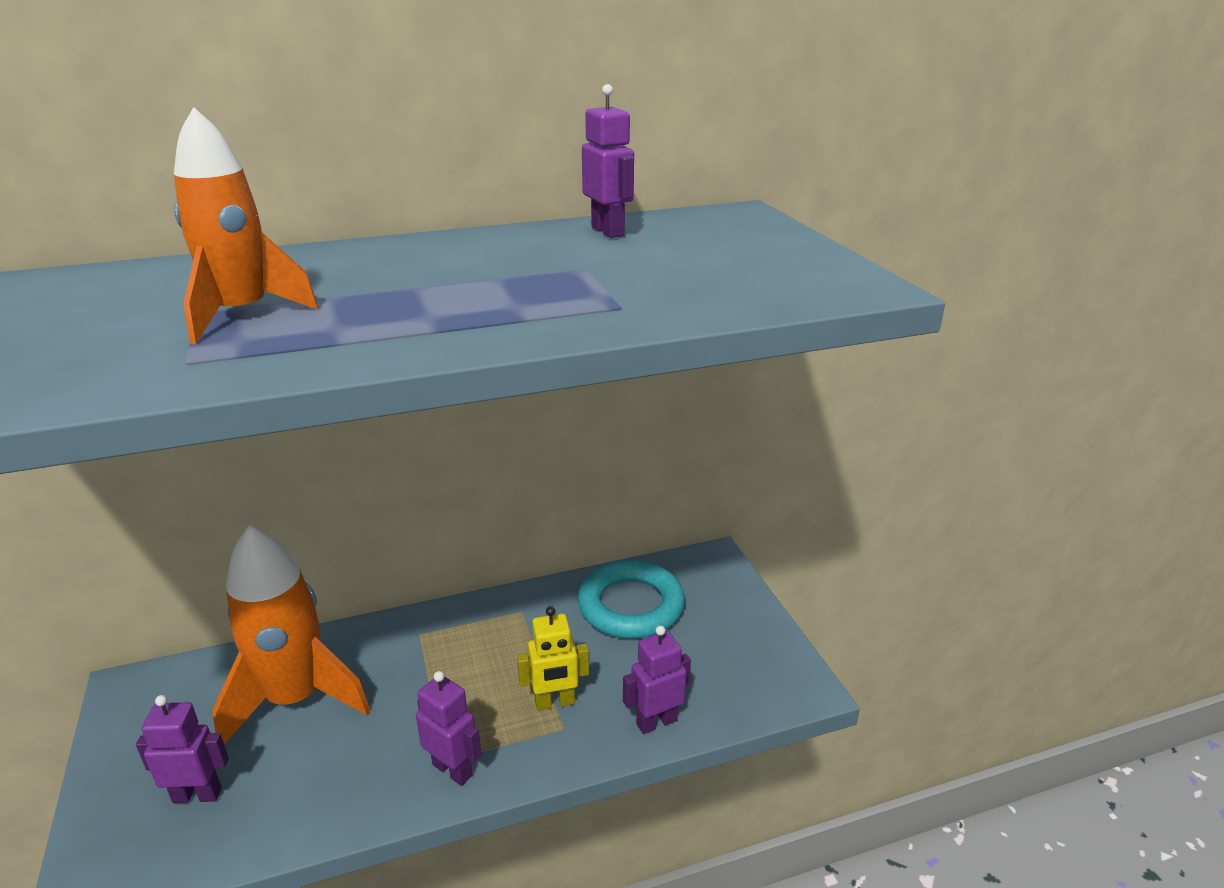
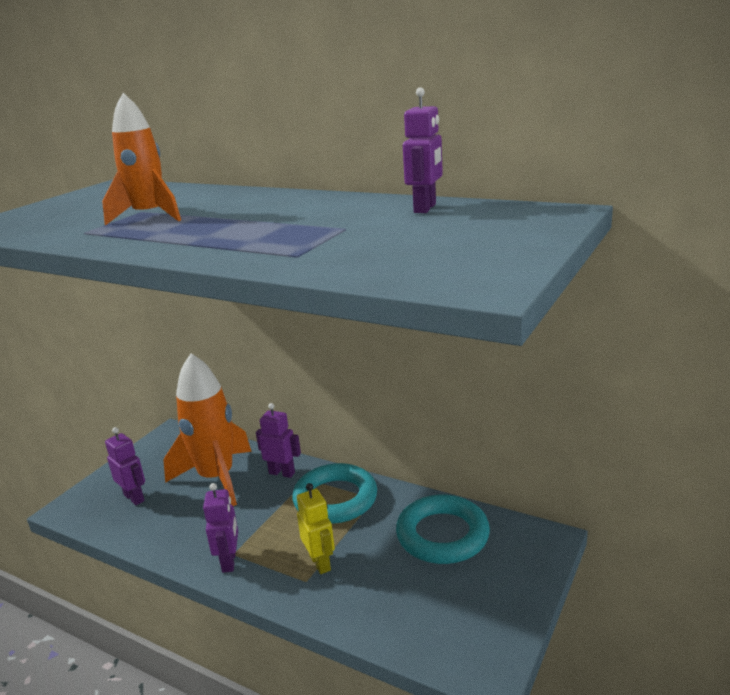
camera: 50 degrees right, 5 degrees down
(482, 635) = (335, 499): none -> turquoise ring
(555, 702) = (320, 563): yellow robot -> yellow robot turned 150 degrees counterclockwise
(656, 722) = (358, 616): purple robot -> purple robot (282, 473)

